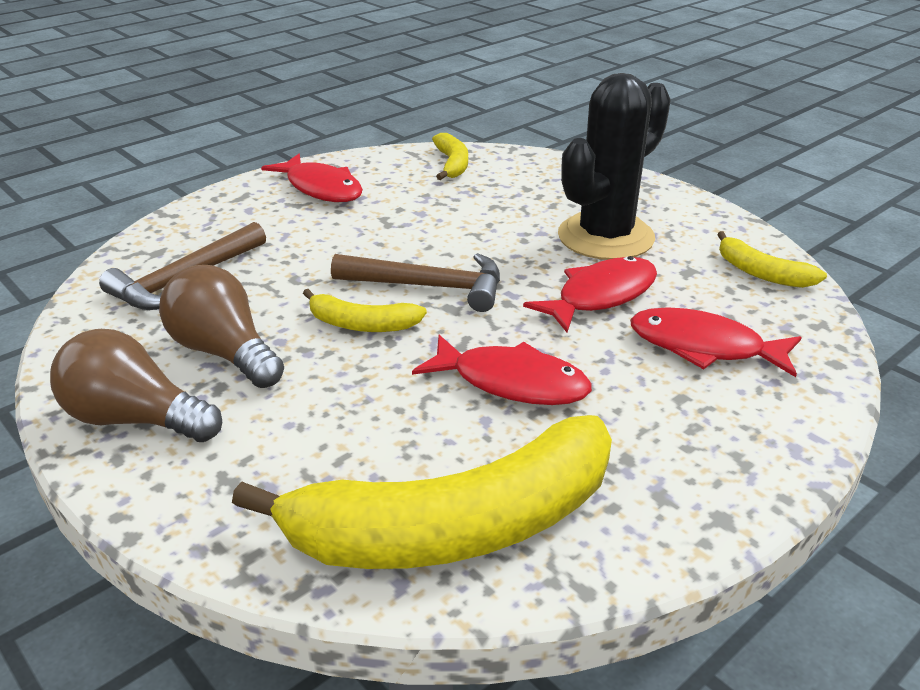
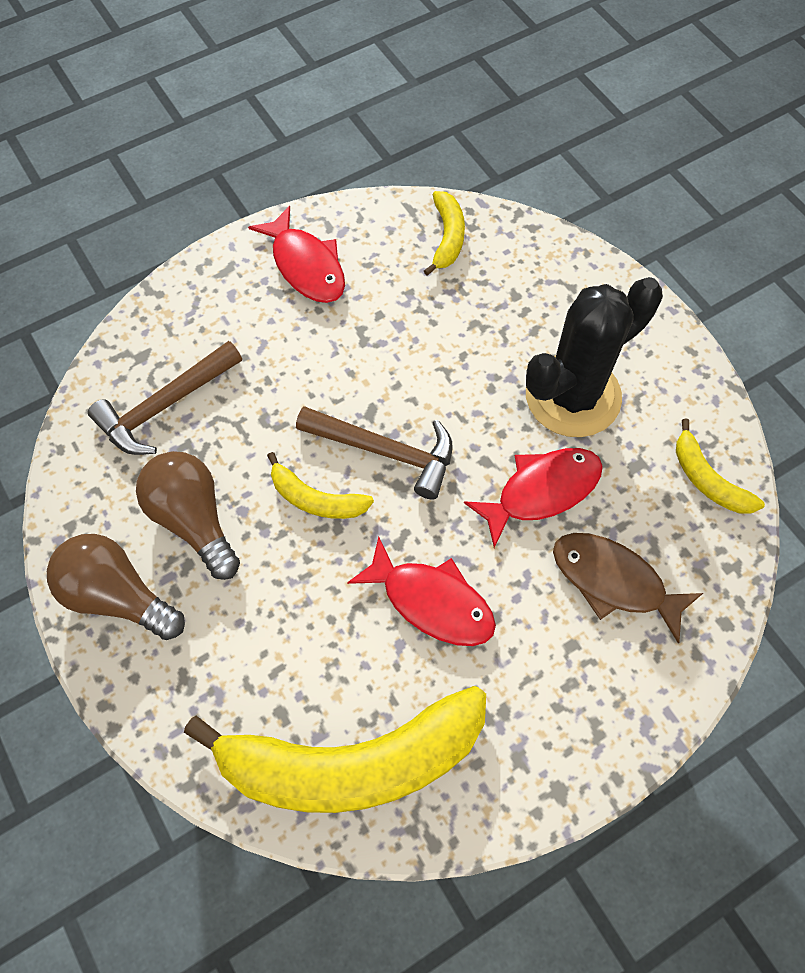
camera: 10 degrees right, 30 degrees up
(704, 347) = (614, 581): red fish -> brown fish

